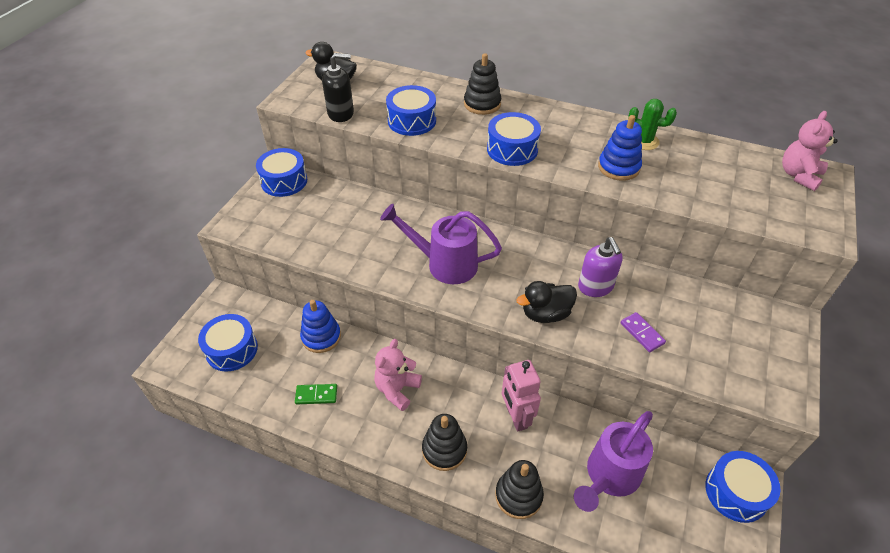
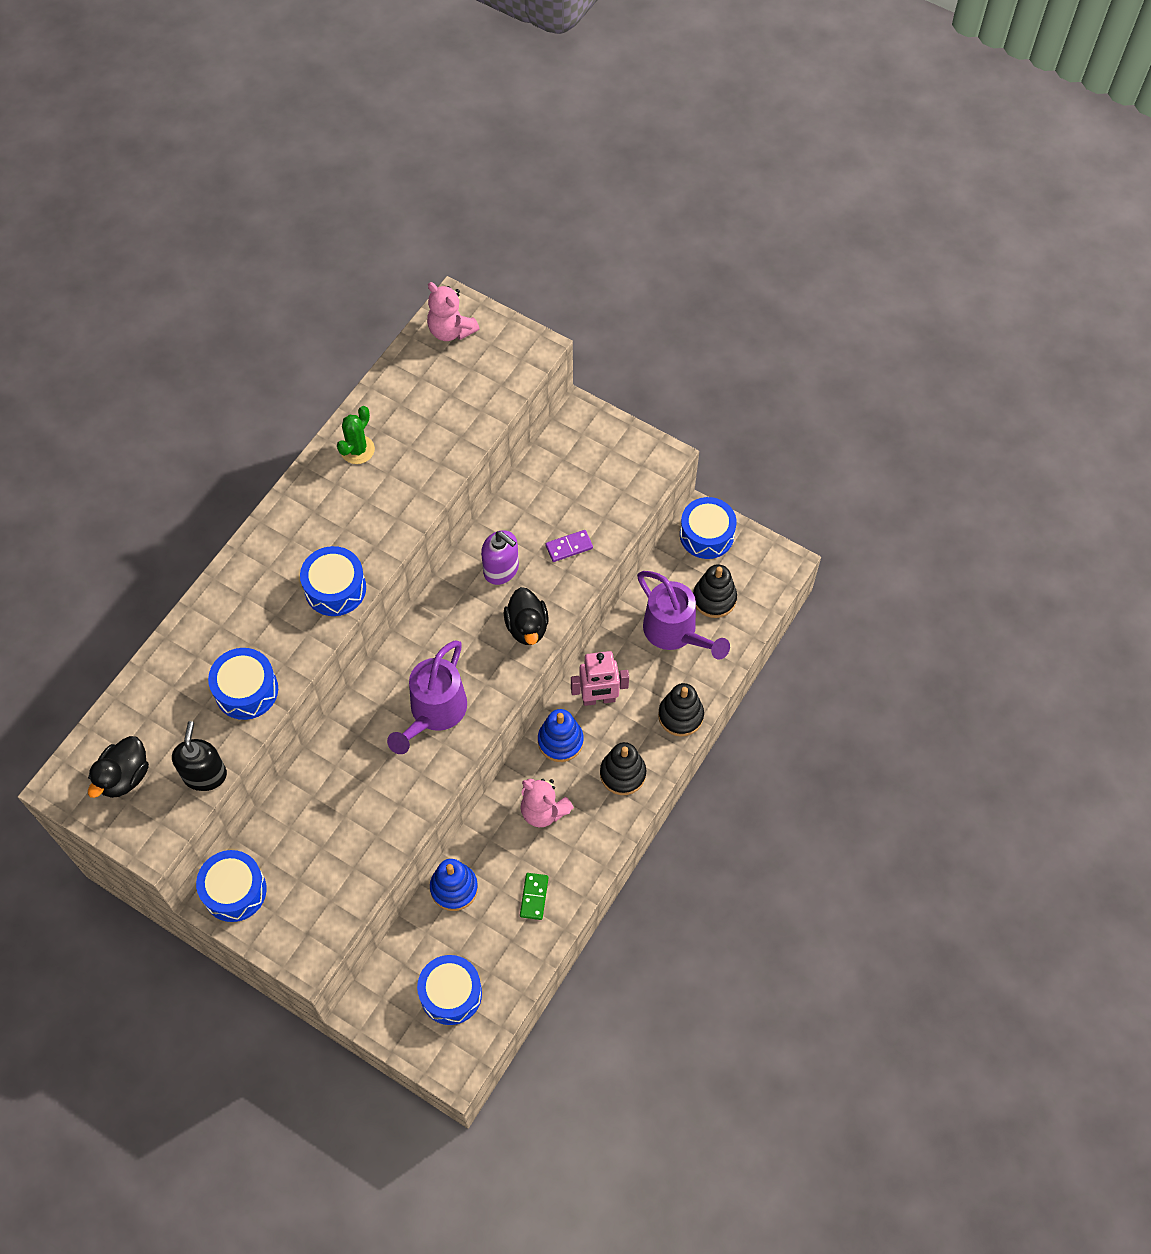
camera: 80 degrees left, 15 degrees up
(482, 104) = (234, 602): black stacking toy -> black stacking toy (714, 598)
(595, 287) = (501, 570): purple soap dispenser -> purple soap dispenser turned 45 degrees clockwise
(618, 167) = (395, 489): blue stacking toy -> blue stacking toy (560, 741)

